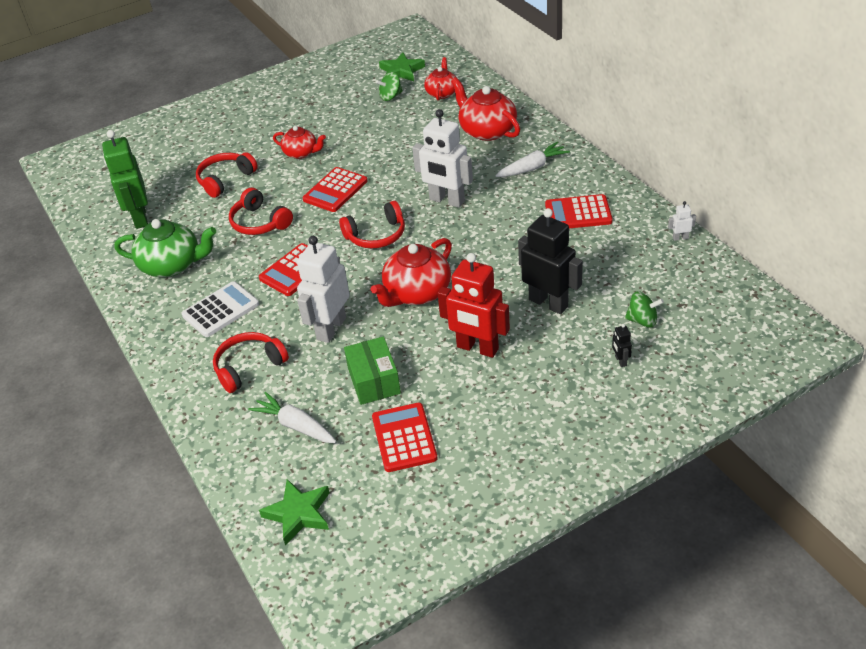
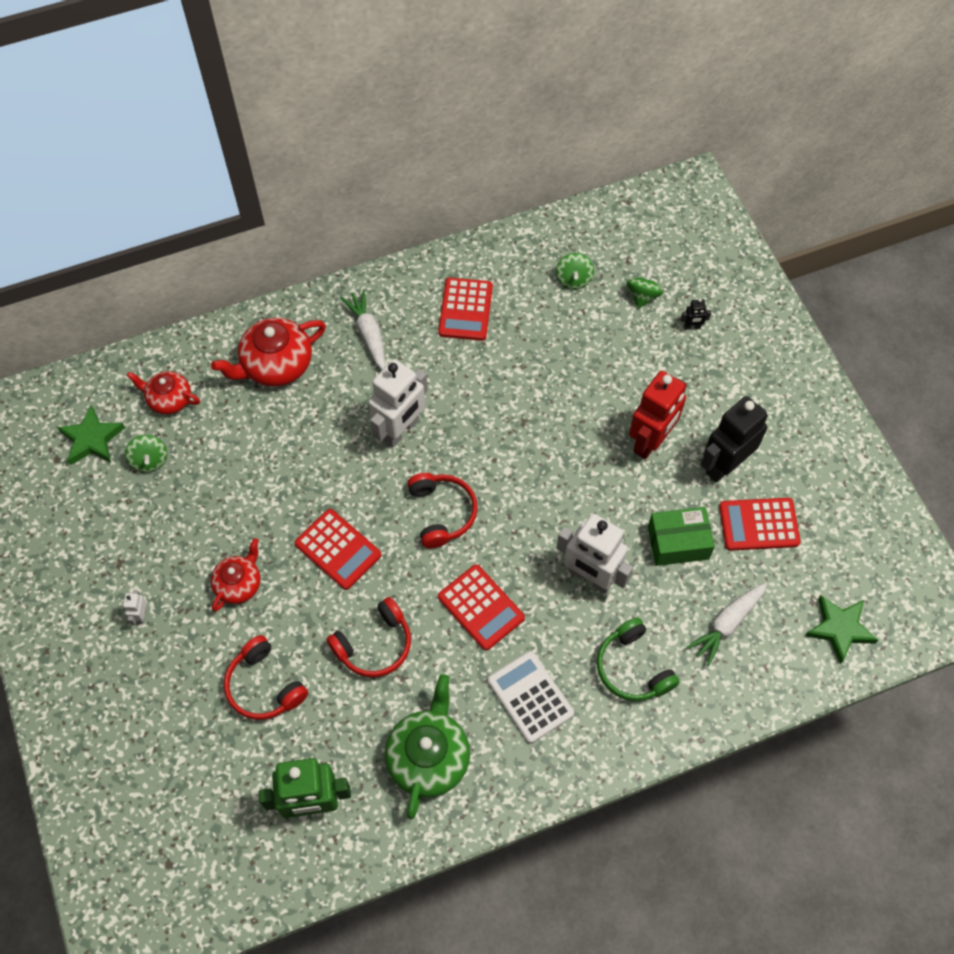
camera: 85 degrees left, 20 degrees up
(249, 367) = (633, 668): red headphones -> green headphones
(416, 293) = (553, 484): red teapot -> none
(548, 303) = (599, 367): black robot -> black robot (724, 465)
(640, 272) = (573, 280): none -> green spinning top
(680, 238) = (532, 234): white robot -> white robot (141, 615)

